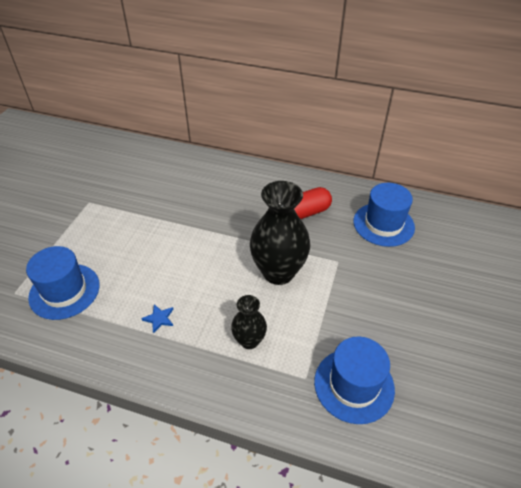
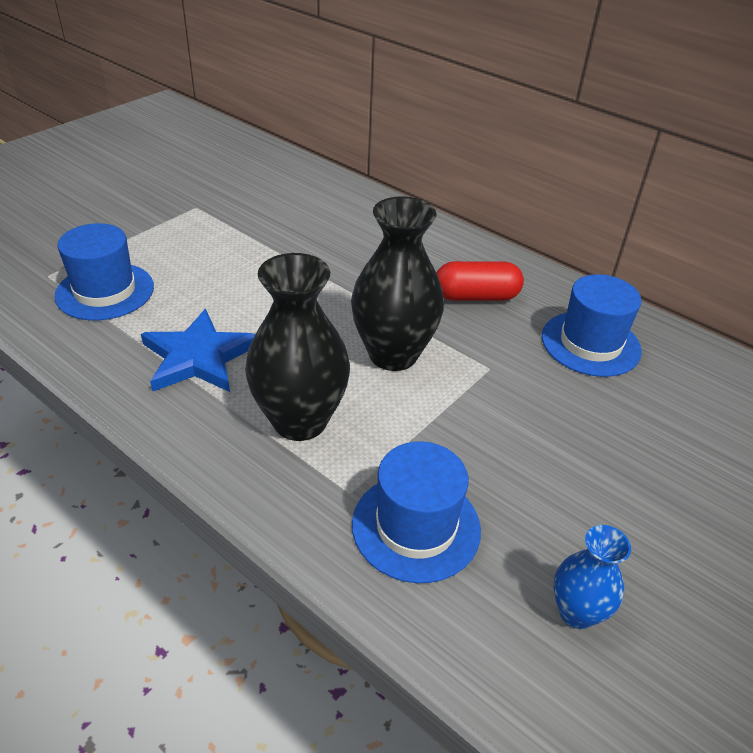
camera: 20 degrees right, 5 degrees down
(159, 318) = (198, 357): blue star -> blue star, size x2.47
(249, 341) = (300, 421): black vase -> black vase, size x1.86
(462, 402) = (576, 612): none -> blue vase

